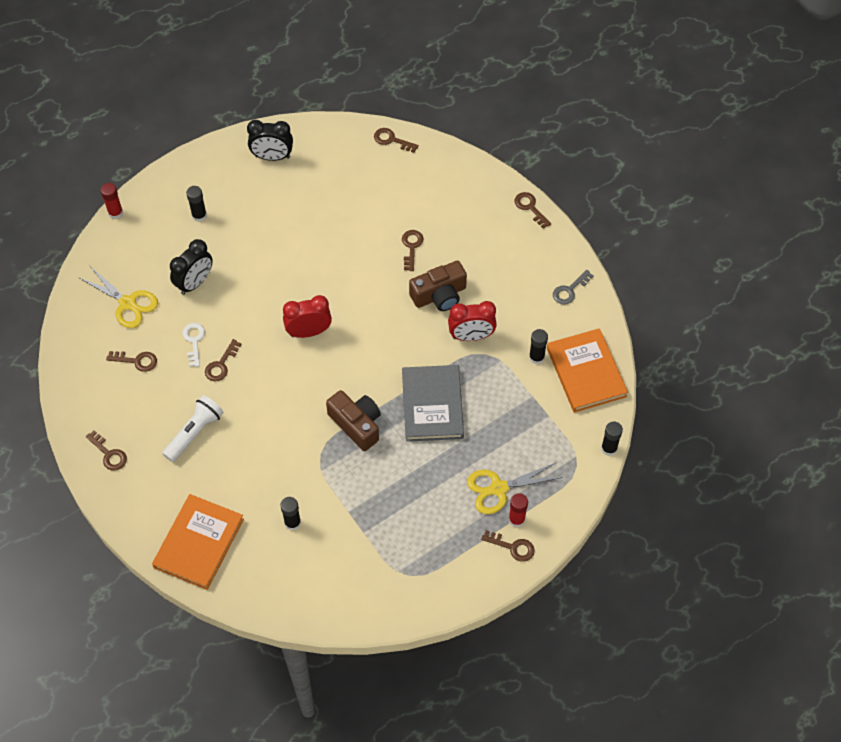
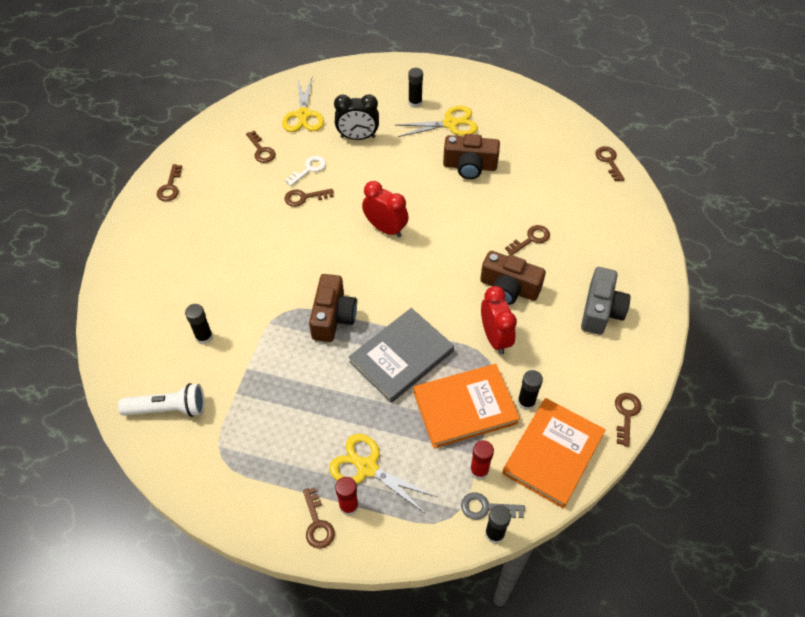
camera: 50 degrees right, 5 degrees down
(115, 213) = (368, 62): red glue stick -> red glue stick (479, 470)
(194, 433) = (231, 222): white flashlight -> white flashlight (168, 409)
(199, 543) = (136, 289): orange book -> orange book (465, 407)
(247, 209) = (450, 123): none -> yellow scissors
(272, 157) = (509, 107): black clock -> none
(304, 230) = (469, 166): none -> brown camera
(471, 336) = (495, 338): red clock -> red clock turned 150 degrees counterclockwise
(510, 256) = (600, 310): none -> grey camera
(530, 208) = (662, 292): brown key -> brown key (626, 414)
(569, 290) = (619, 379): grey key -> grey key (486, 508)

